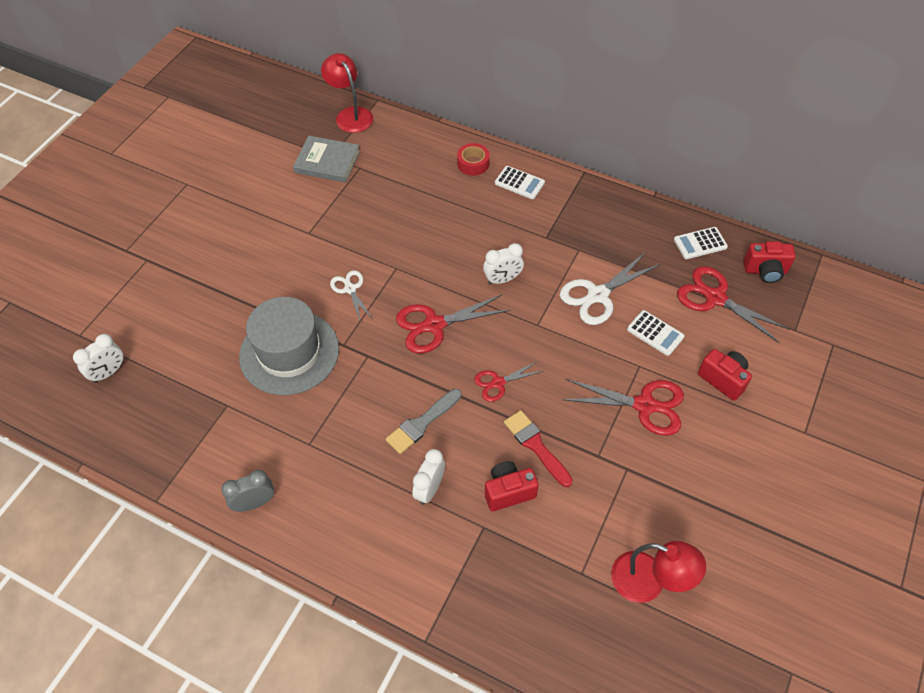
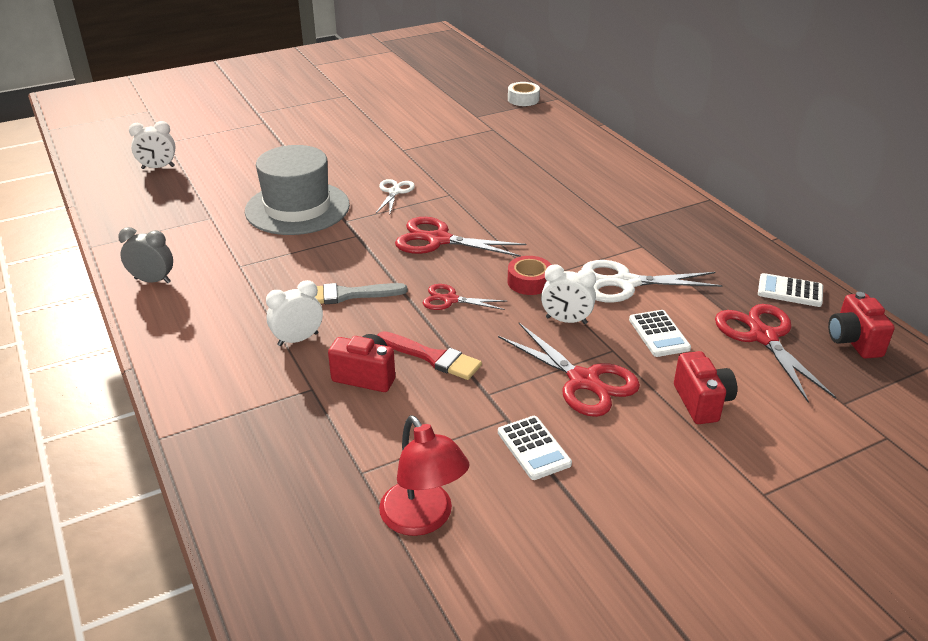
camera: 35 degrees right, 20 degrees down
(327, 162) = (470, 118): grey book -> none
(350, 115) = (523, 99): red lamp -> white tape
(473, 163) = (600, 159): red tape -> red tape (529, 282)
(502, 279) = (539, 236): white clock -> white clock (566, 320)
(519, 183) = (631, 184): white calculator -> white calculator (533, 448)
(536, 445) = (432, 357): red brush -> red brush turned 120 degrees clockwise
(765, 271) = (853, 341): red camera -> red camera turned 45 degrees clockwise

